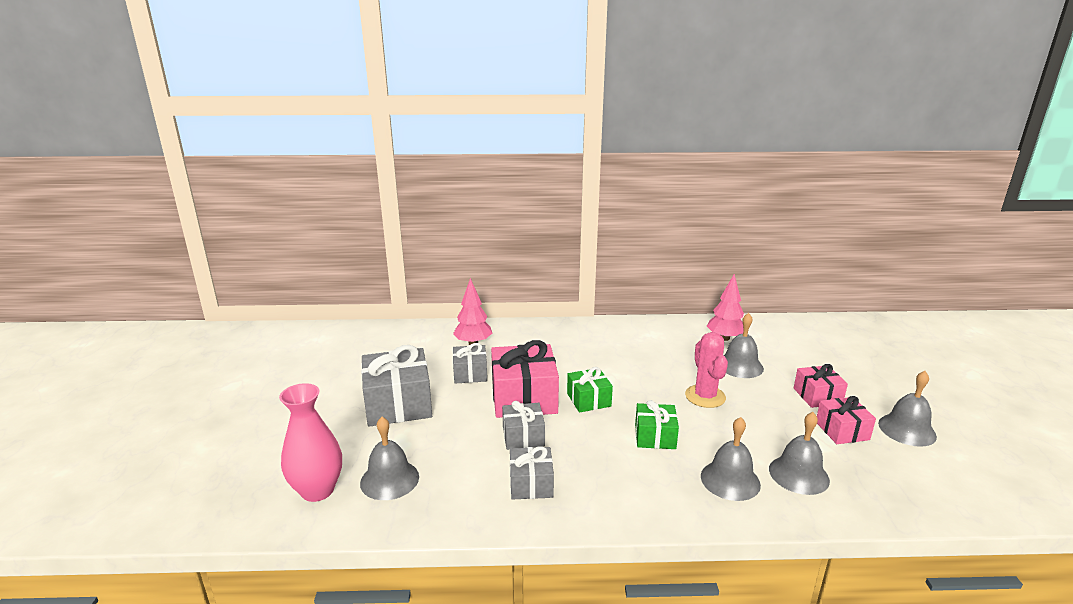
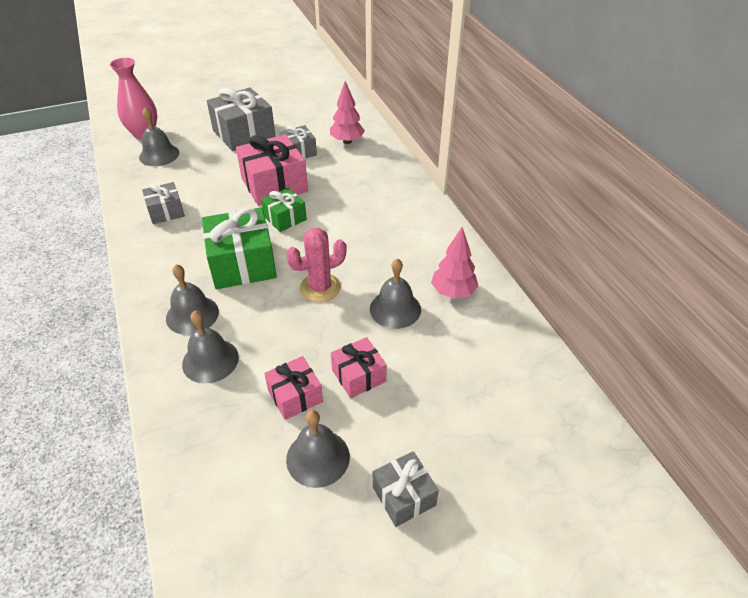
camera: 70 degrees right, 20 degrees up
(523, 436) = (221, 196): grey gift -> grey gift (404, 496)
(655, 436) = (242, 263): green gift -> green gift, size x1.77

